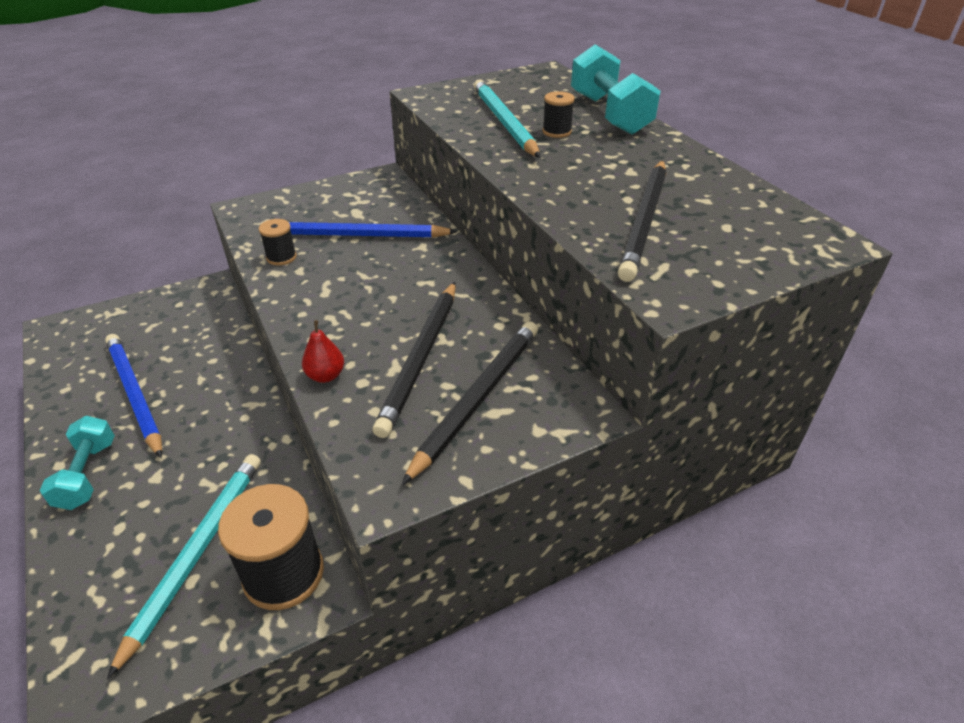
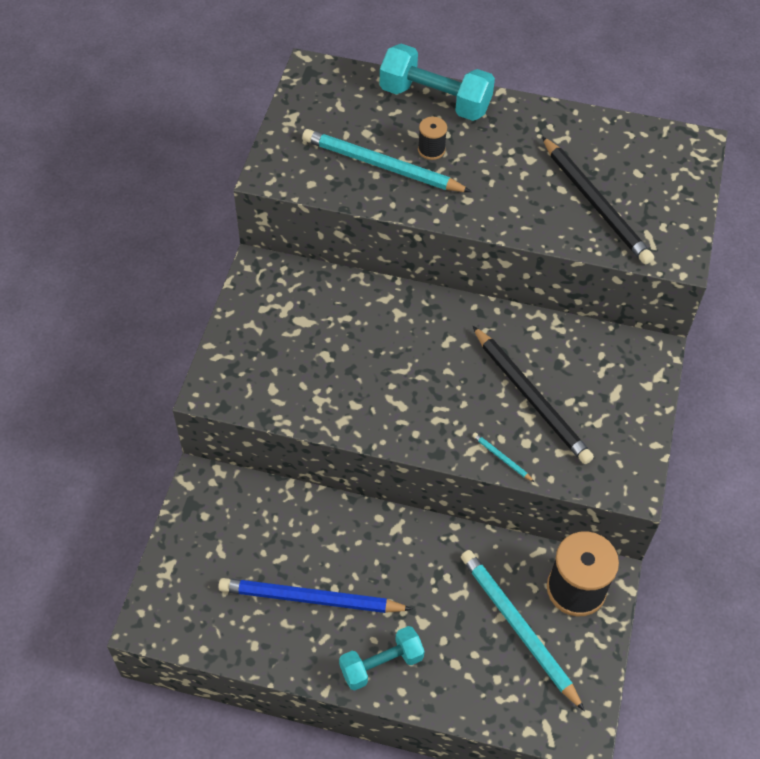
camera: 50 degrees left, 15 degrees up
(87, 474) = (381, 664): turquoise dumbbell -> turquoise dumbbell turned 60 degrees counterclockwise
(281, 257) = (324, 406): black spool -> none
(326, 376) = (502, 458): red pear -> turquoise pencil
(360, 235) = (342, 339): blue pencil -> none
(477, 399) = (596, 395): black pencil -> none

